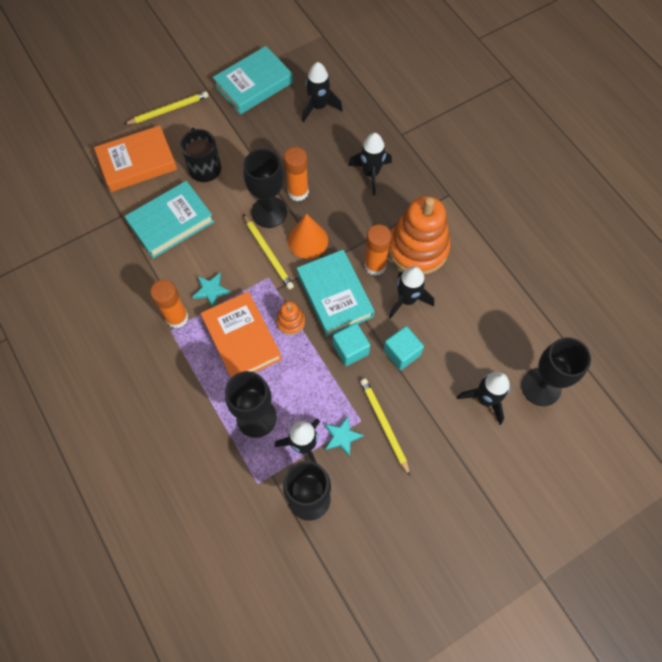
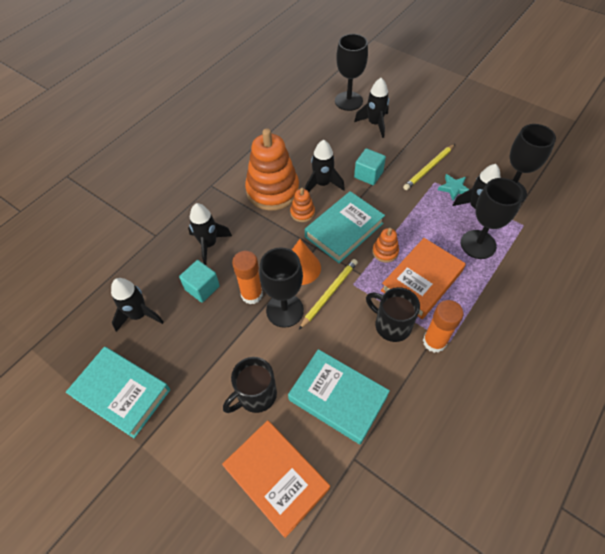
camera: 110 degrees left, 10 degrees down
(168, 110) = (186, 479): yellow pencil -> none
(211, 290) = (391, 325): turquoise star -> black mug
(350, 349) = (384, 205): turquoise cube -> turquoise cube (202, 288)
(375, 265) = (302, 212): orange glue stick -> orange stacking toy

